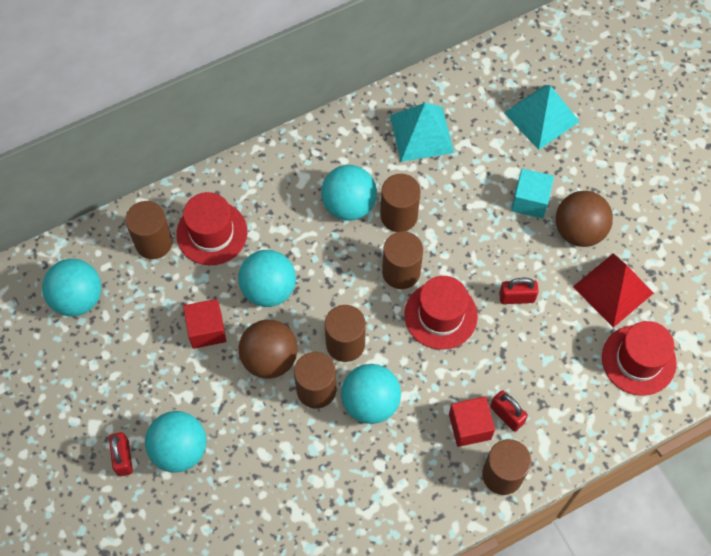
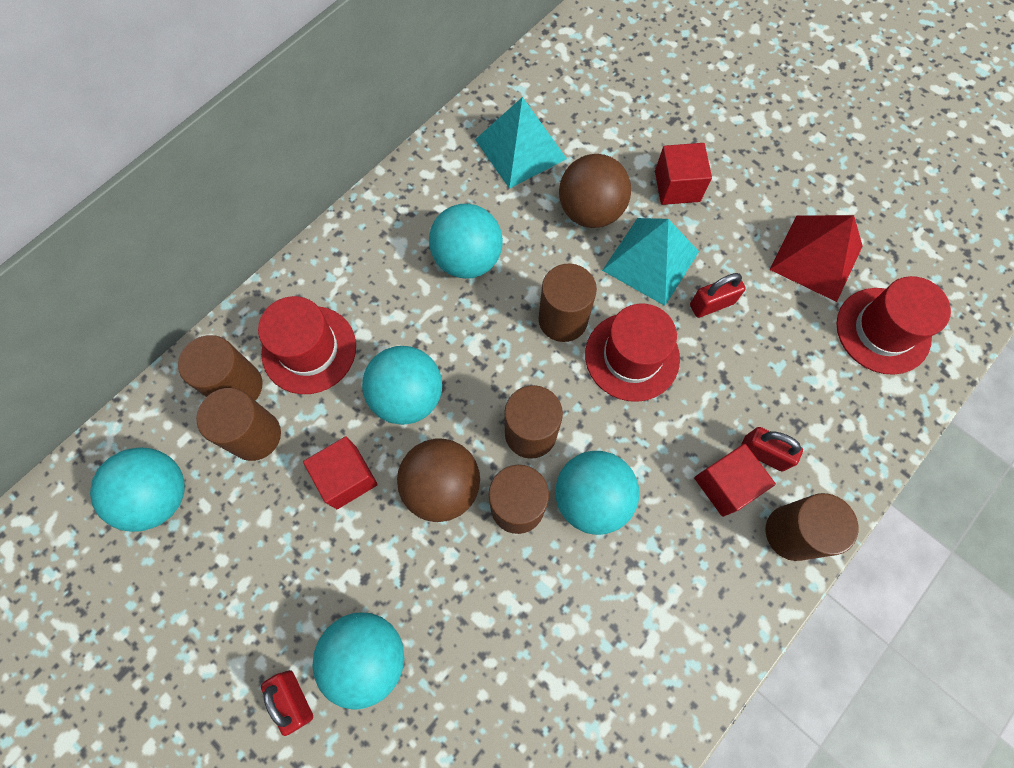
camera: 20 degrees left, 5 degrees up
(399, 215) = (532, 252): brown cylinder -> brown cylinder (255, 435)
(530, 201) = (677, 186): turquoise cube -> red cube
(541, 117) = (649, 88): turquoise pyramid -> turquoise pyramid (651, 260)
(579, 230) = (747, 202): brown ball -> brown ball (590, 211)

